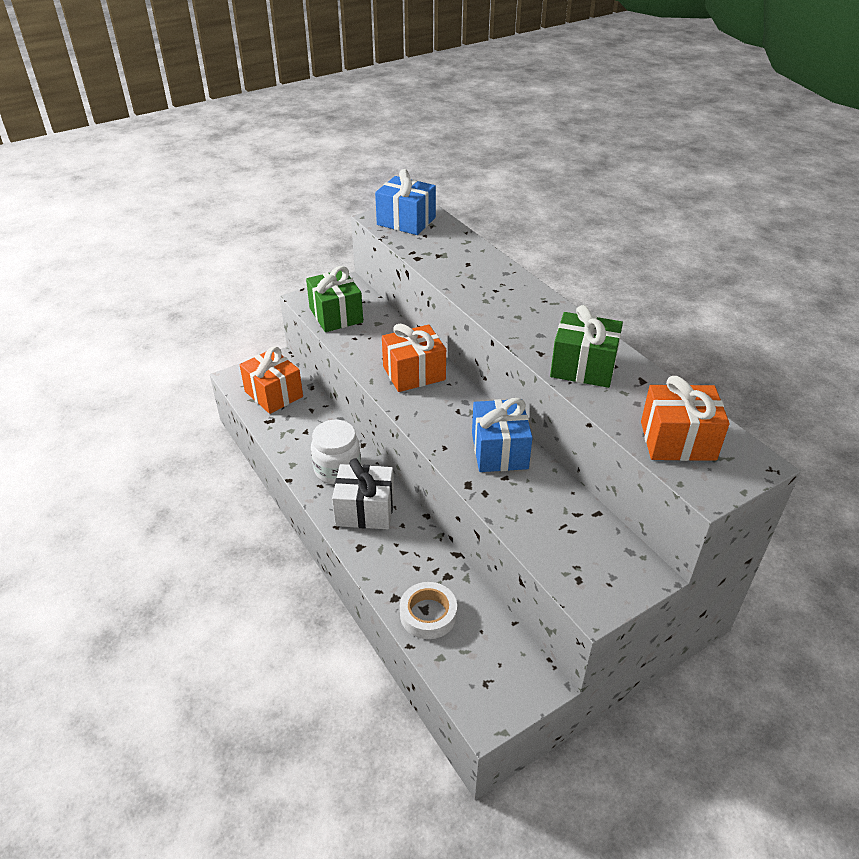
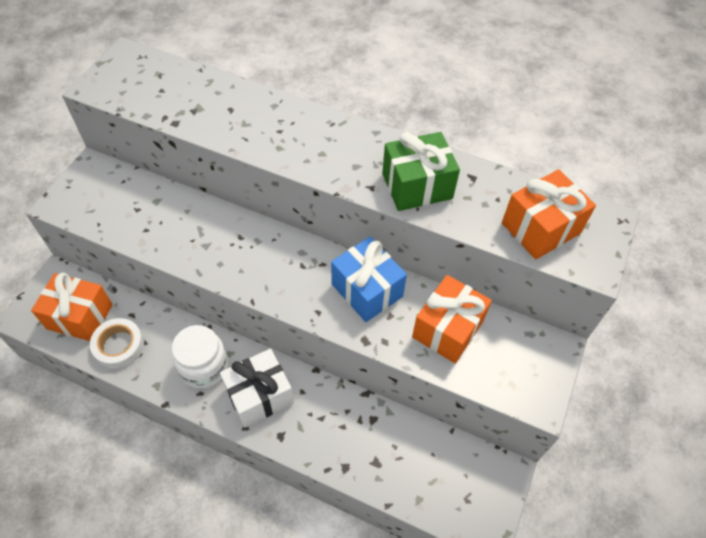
camera: 35 degrees left, 15 degrees up
(336, 315) = (106, 211): green gift -> none
(406, 221) = (129, 79): blue gift -> none
(414, 373) = (233, 243): orange gift -> orange gift (447, 329)
(428, 614) = (382, 466): white tape -> white tape (119, 346)

